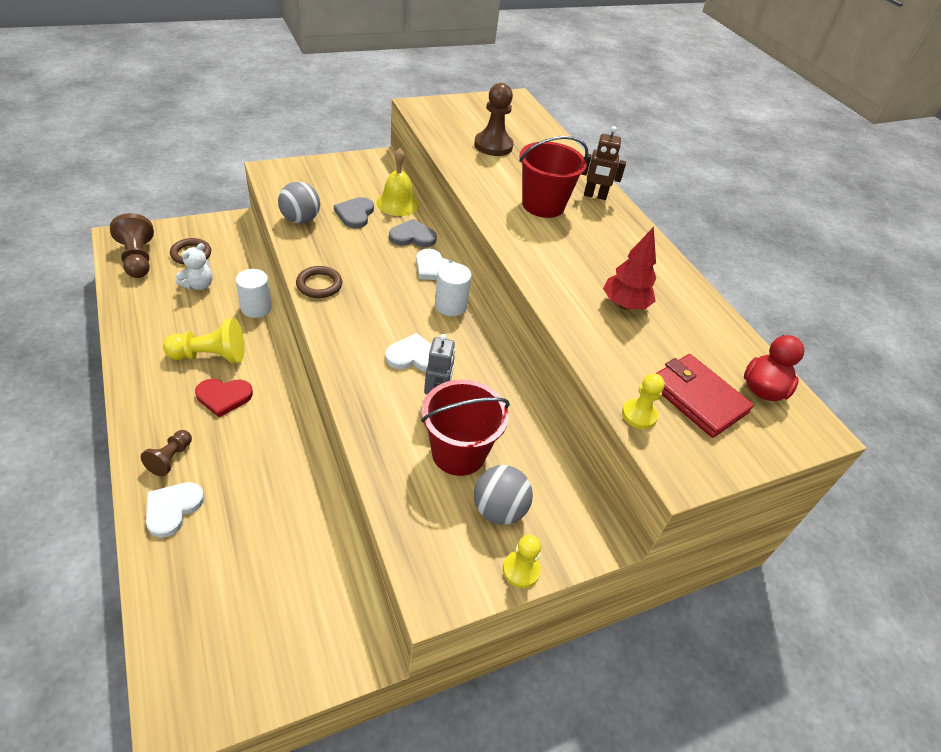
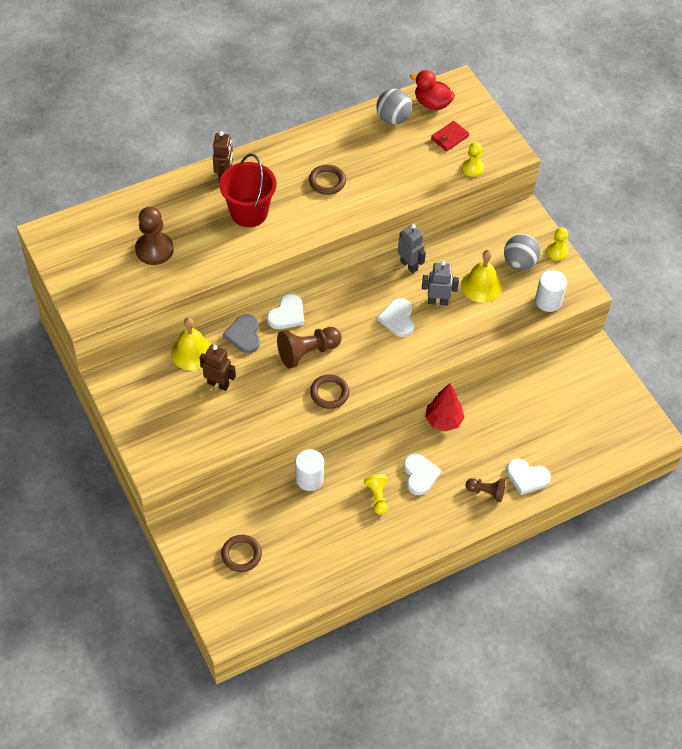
camera: 90 degrees left, 10 degrees up
(138, 259) = (259, 598): brown pawn -> brown pawn (307, 352)
(198, 285) = (287, 534): white teddy bear -> none
(210, 356) = (377, 497): yellow pawn -> yellow pawn, size x0.61
(224, 397) = (420, 475): red heart -> white heart
(300, 220) = (238, 425): grey ball -> grey ball (393, 119)
(355, 214) = (218, 384): grey heart -> brown robot
(450, 305) = (333, 300): white cylinder -> white cylinder (548, 301)
(458, 453) = (481, 286): red bucket -> yellow bell
(499, 380) = (409, 265): none -> grey robot
(595, 267) = (327, 181): none -> brown ring
(624, 305) = (368, 167): red tree -> red tree (443, 421)
(697, 398) = (449, 137): red wallet -> red wallet, size x0.60

